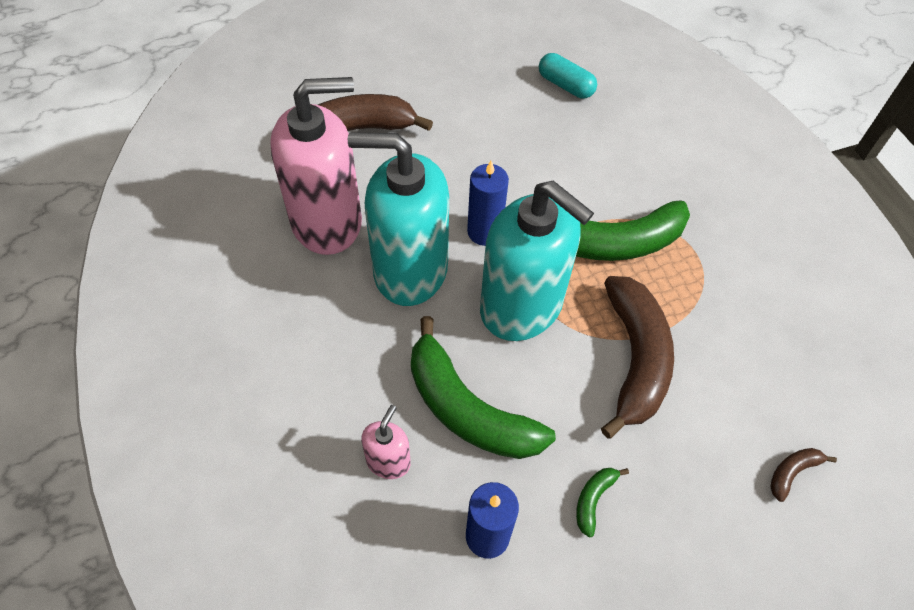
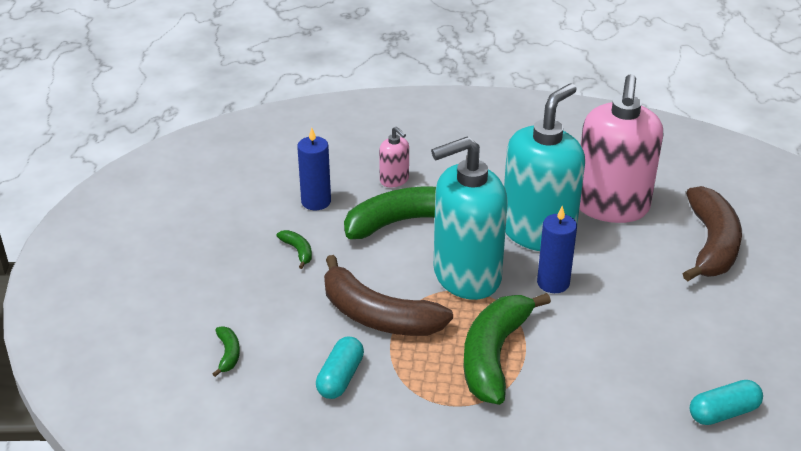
camera: 120 degrees right, 20 degrees down
(736, 350) = (340, 377): none -> turquoise capsule
(792, 472) = (228, 354): brown banana -> green banana

